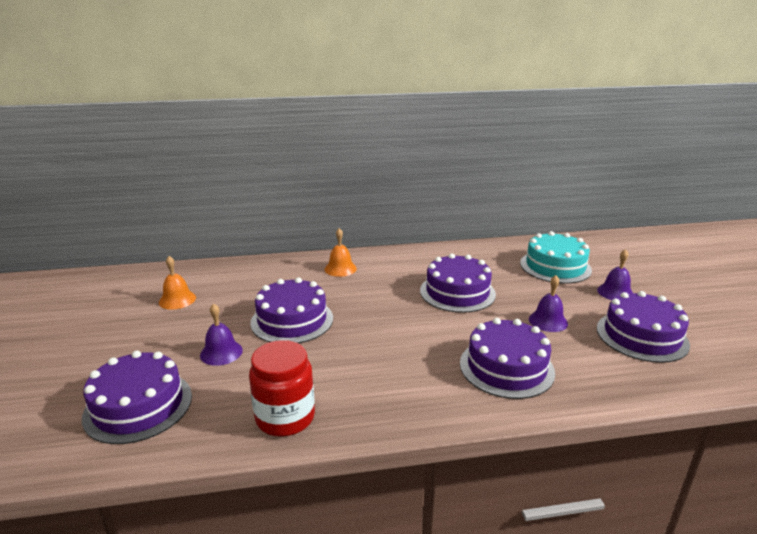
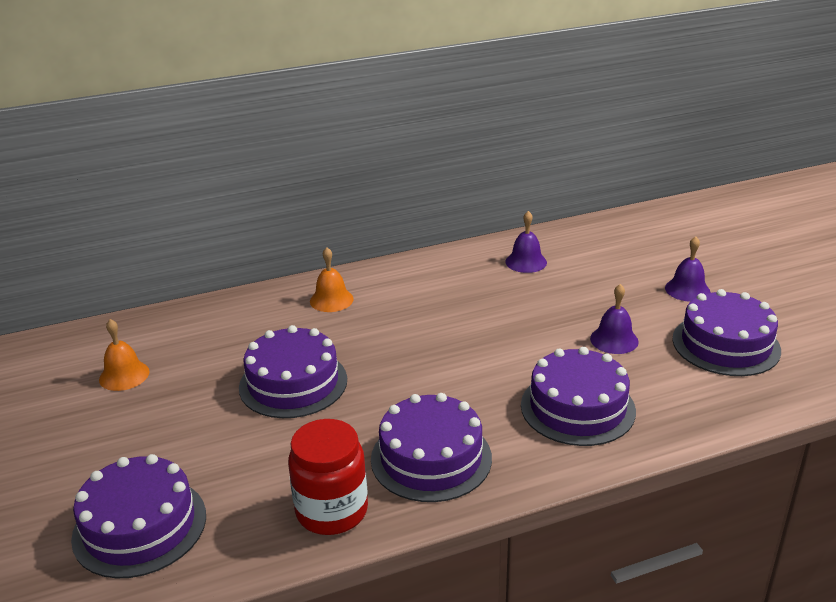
camera: 10 degrees left, 5 degrees up
(221, 352) = (217, 441): purple bell -> purple bell (526, 262)
(457, 292) = (494, 315): purple cake -> purple cake (431, 458)
(555, 266) = (608, 261): turquoise cake -> none

